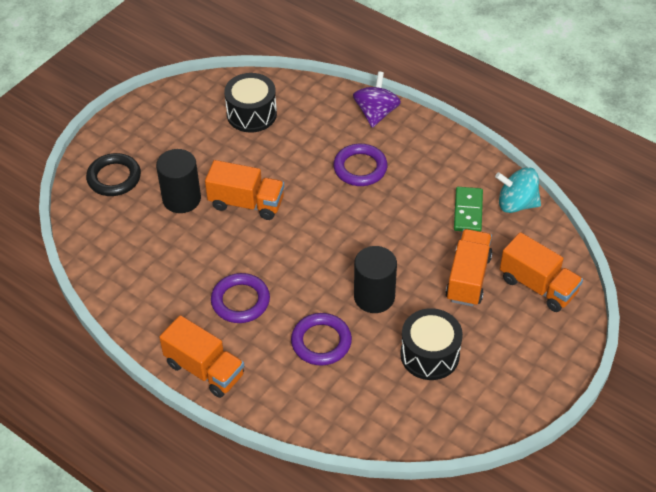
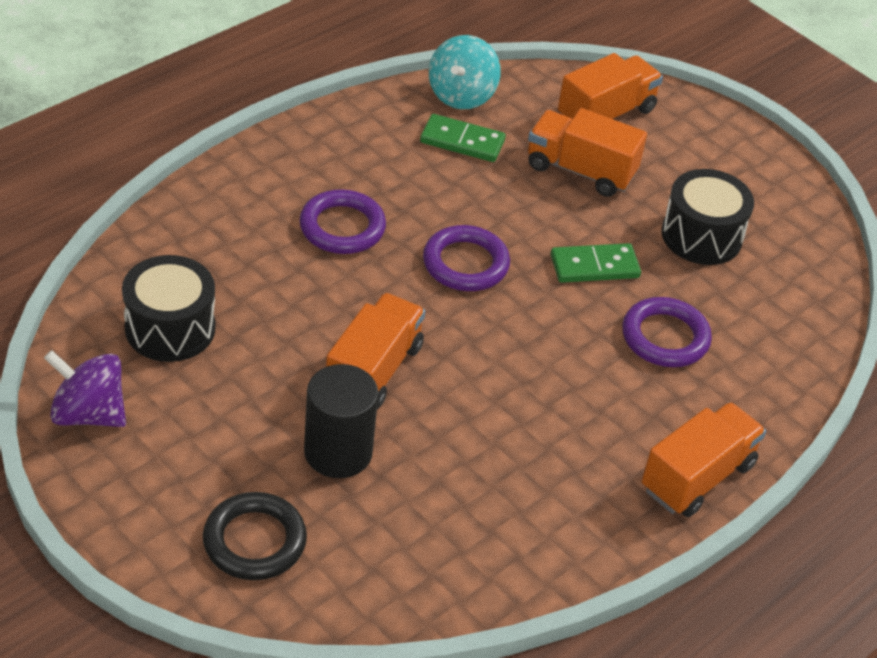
camera: 85 degrees left, 5 degrees down
(240, 301) = (574, 413): purple ring -> purple ring (465, 263)
(374, 297) = (594, 266): black cylinder -> green domino
(376, 113) = (231, 185): purple spinning top -> purple spinning top (88, 413)

